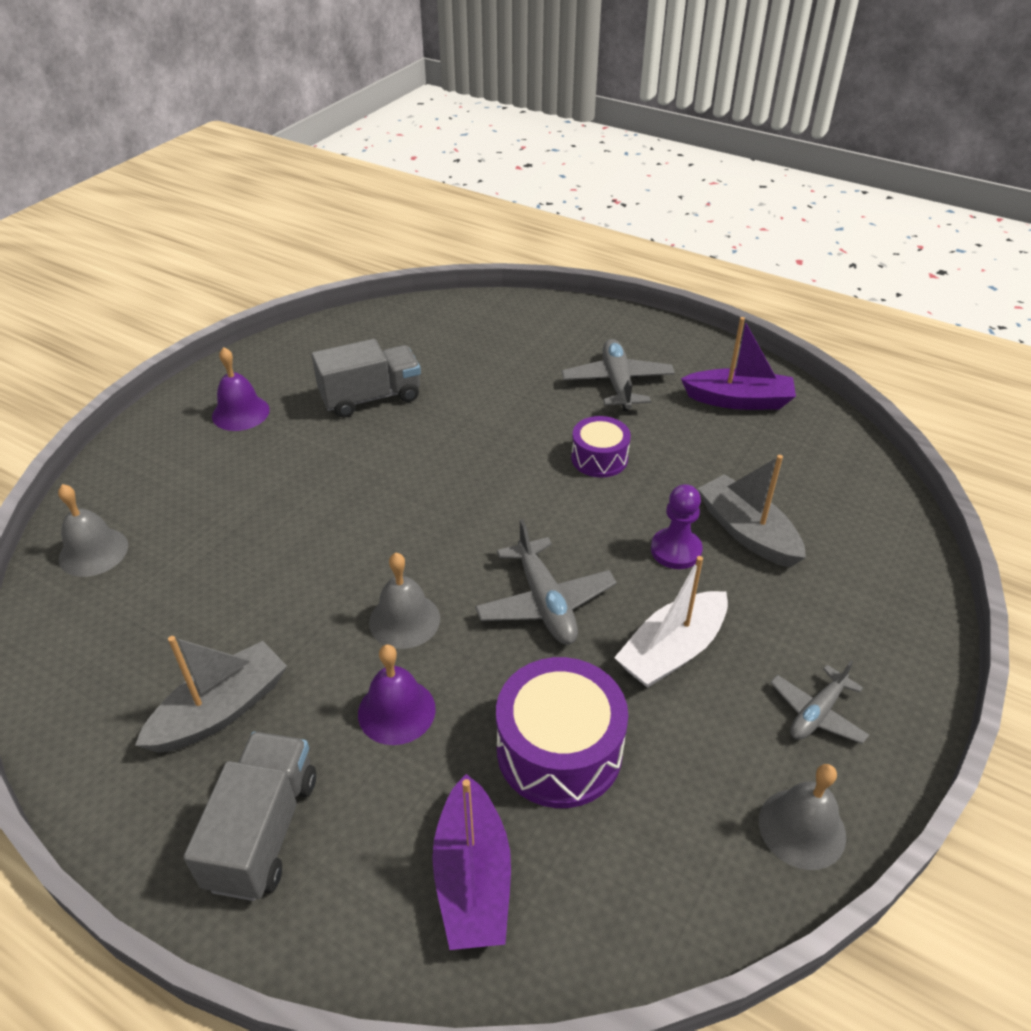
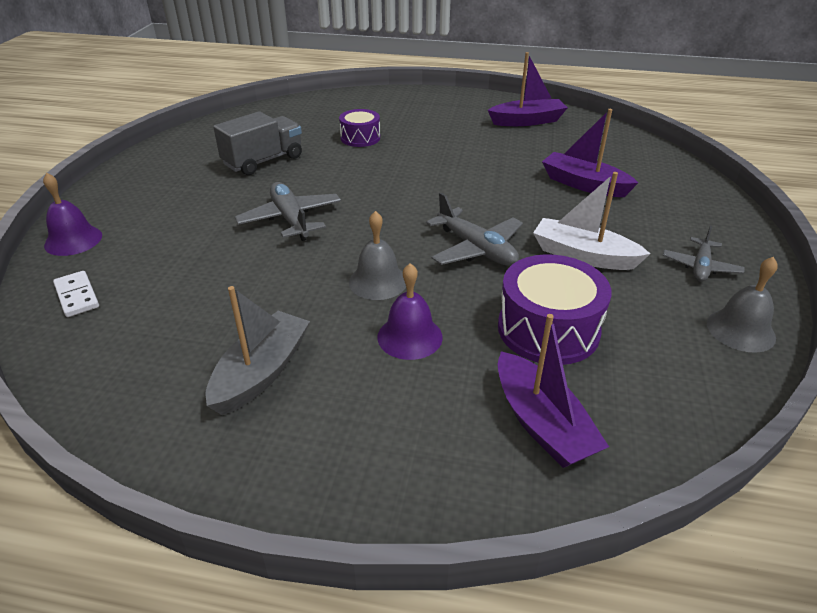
camera: 20 degrees left, 5 degrees down
(93, 552) = (77, 296): grey bell -> white domino
(240, 413) = (160, 187): purple bell -> purple bell (73, 240)
(263, 831) = (351, 442): grey truck -> none
(599, 458) = (457, 165): purple drum -> purple drum (360, 138)
(617, 383) = (440, 125): grey plane -> grey plane (291, 219)
(672, 651) = (583, 256): white boat -> white boat turned 90 degrees clockwise
(676, 550) = (545, 203): purple pawn -> none
(747, 532) = (584, 184): grey boat -> purple boat

